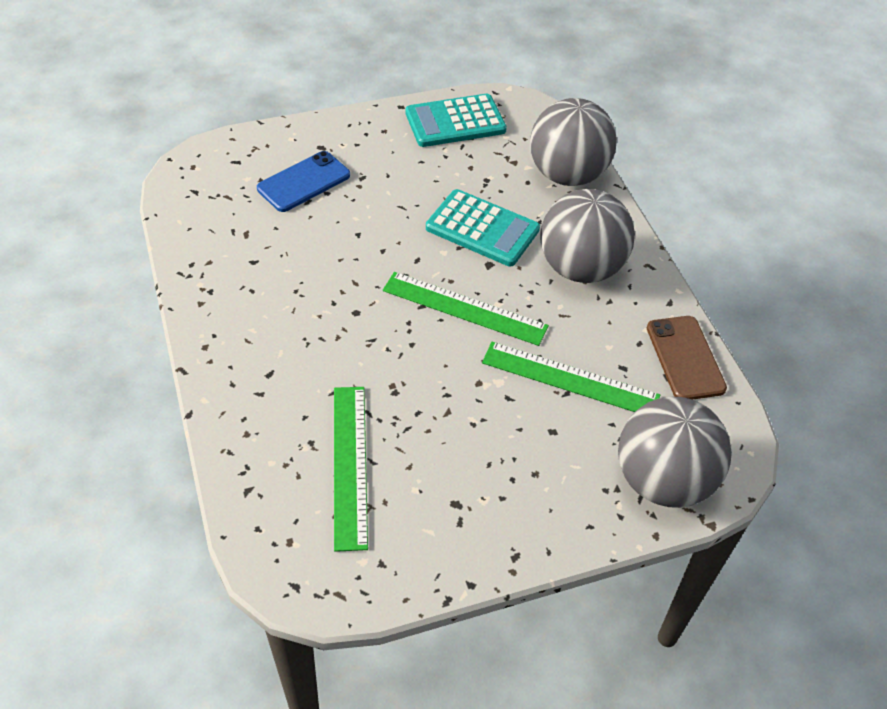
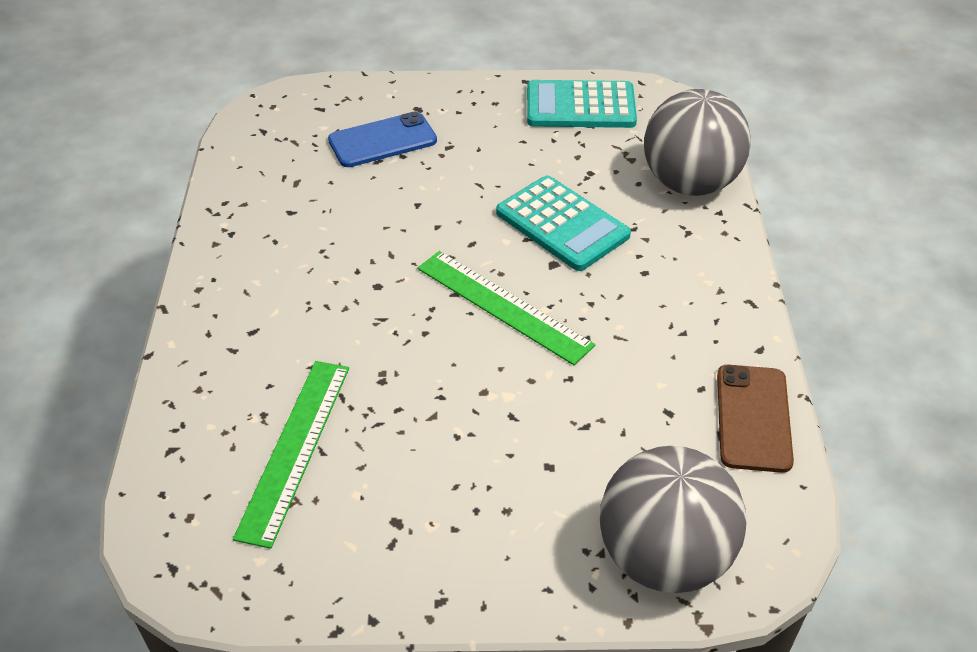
camera: 20 degrees right, 5 degrees down
(570, 379) = (596, 411): green ruler -> none
(580, 268) = (662, 288): grey ball -> none

